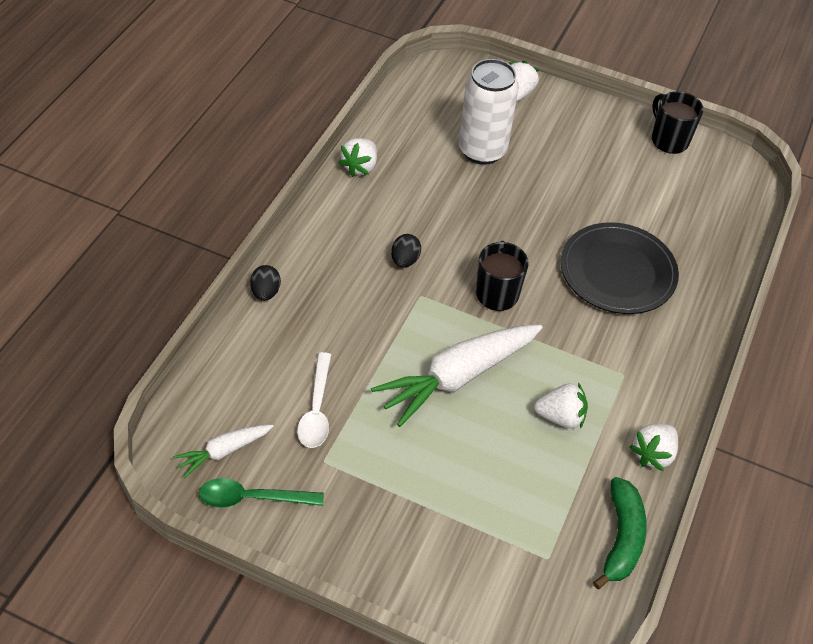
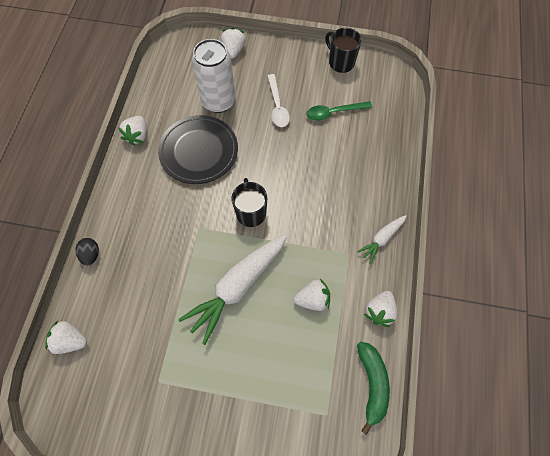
camera: 10 degrees left, 15 degrees up
(216, 385) = (70, 340): none -> white strawberry
(223, 451) = (86, 394): white carrot -> white carrot (381, 239)
(252, 498) = (114, 426): green spoon -> green spoon (333, 113)
(316, 409) = (145, 340): white spoon -> white spoon (277, 106)
(405, 260) = (183, 203): black egg -> none
(617, 272) = (328, 174): black plate -> black plate (199, 151)

